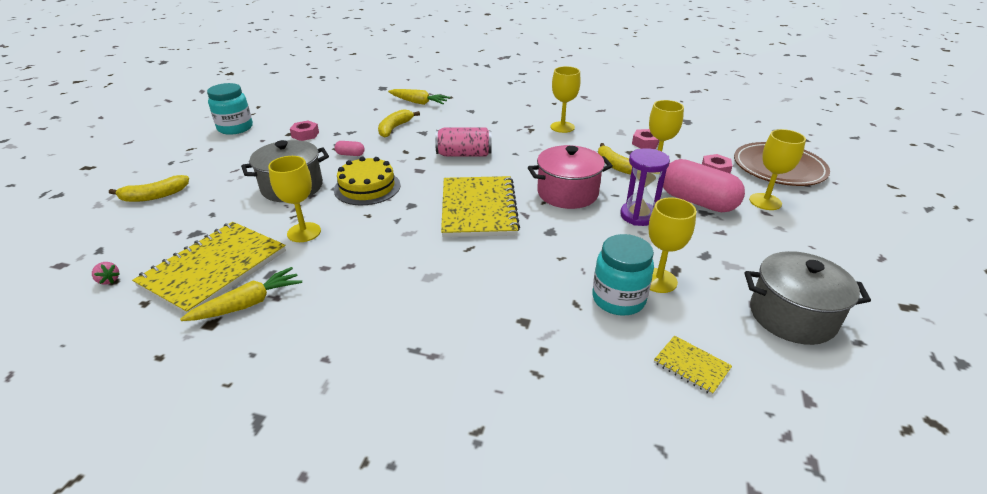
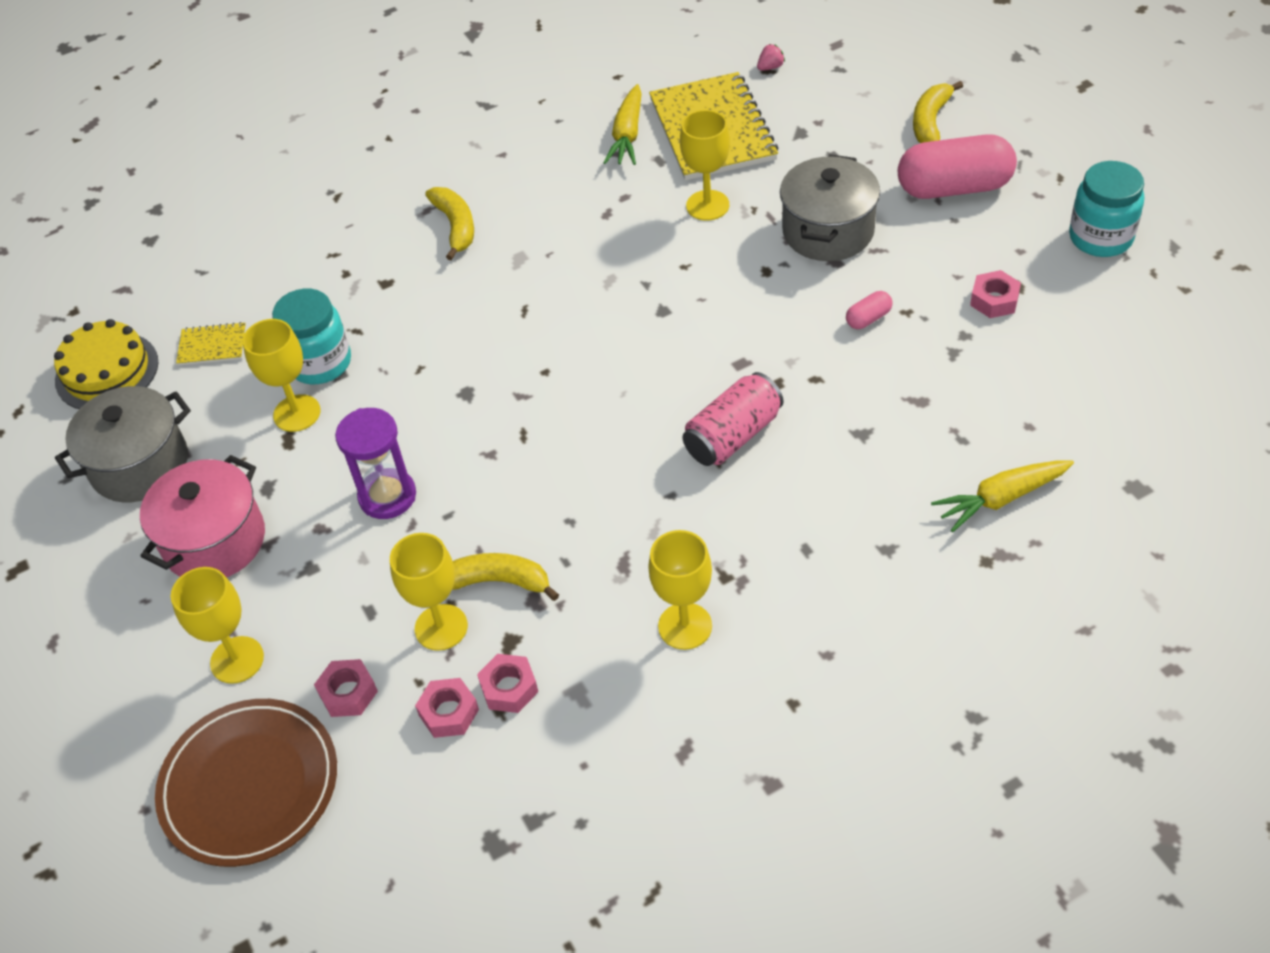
camera: 140 degrees right, 15 degrees up
(108, 280) = (770, 67): pink strawberry -> pink strawberry turned 150 degrees clockwise
(367, 187) = (751, 293): yellow cake -> yellow cake (107, 371)
(394, 128) = (914, 408): yellow banana -> yellow banana (455, 226)
(478, 208) = (584, 363): yellow notebook -> none
(567, 193) = (510, 469): pink pot -> pink pot (214, 541)
(675, 148) = (449, 712): none -> pink nut
(697, 201) = (331, 585): pink capsule -> pink capsule (954, 188)

